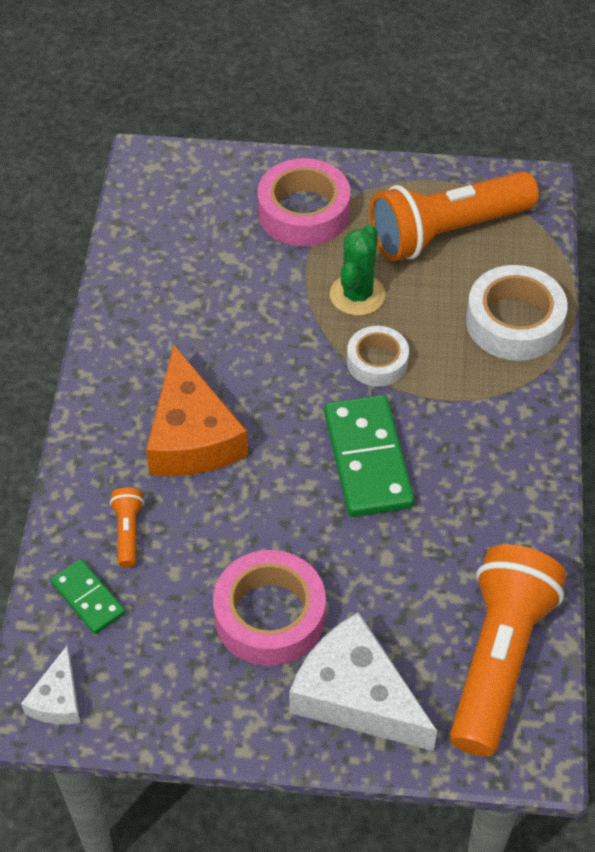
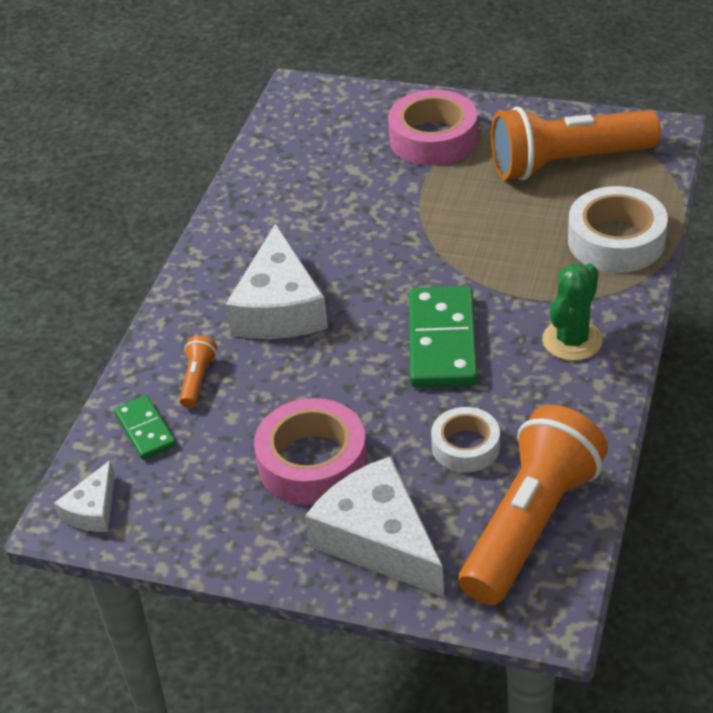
camera: 15 degrees right, 10 degrees down
(192, 435) = (279, 307): orange cheese -> white cheese
(357, 295) = (467, 207): green cactus -> green cactus (572, 340)
(377, 362) = (472, 262): white tape -> white tape (465, 446)

